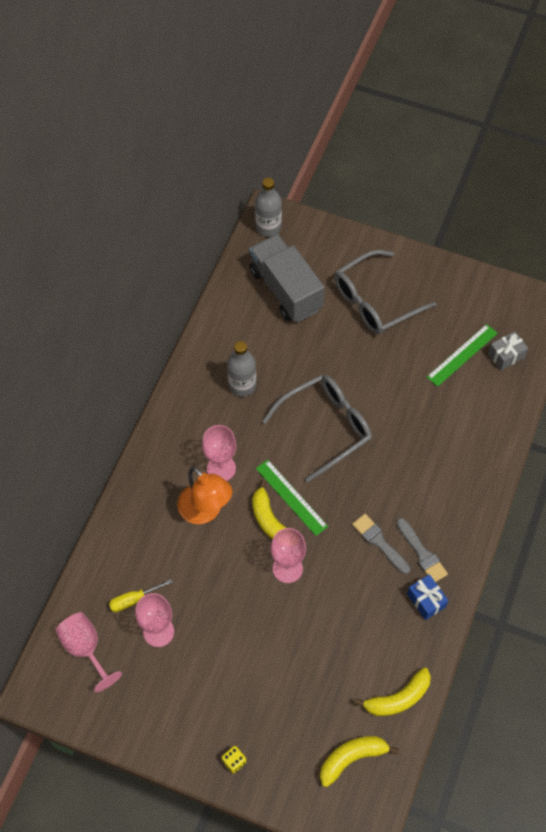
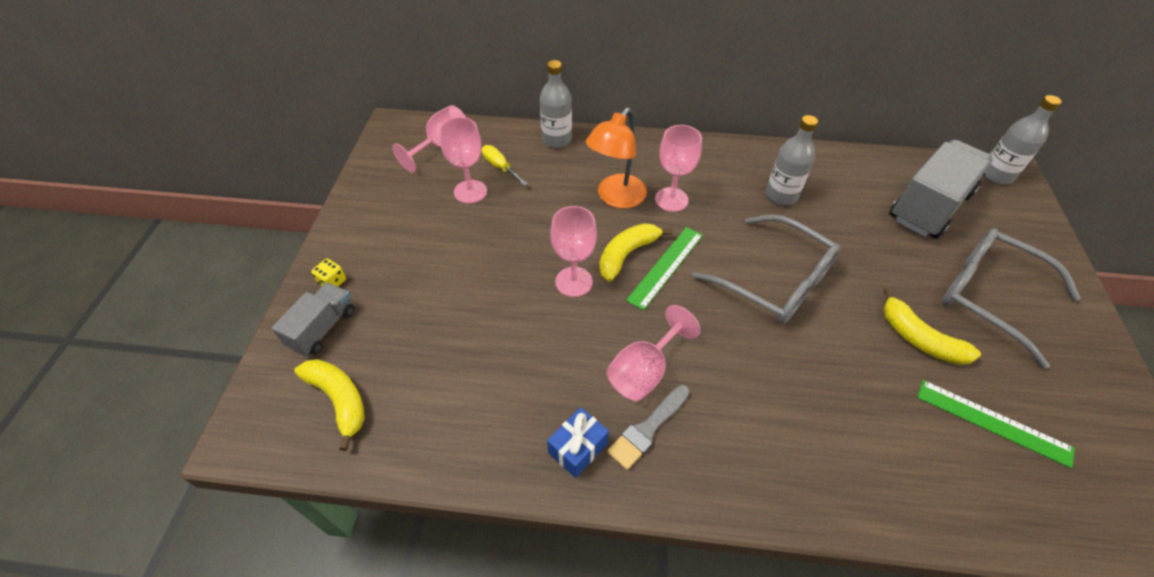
camera: 75 degrees right, 10 degrees down
(111, 541) = (556, 139): none -> grey bottle
(282, 770) = (323, 328): none -> grey truck
(379, 542) = (644, 371): grey brush -> pink goblet
(398, 698) = (426, 440): yellow banana -> yellow banana (919, 339)
(506, 356) = (1042, 490): grey gift -> none

